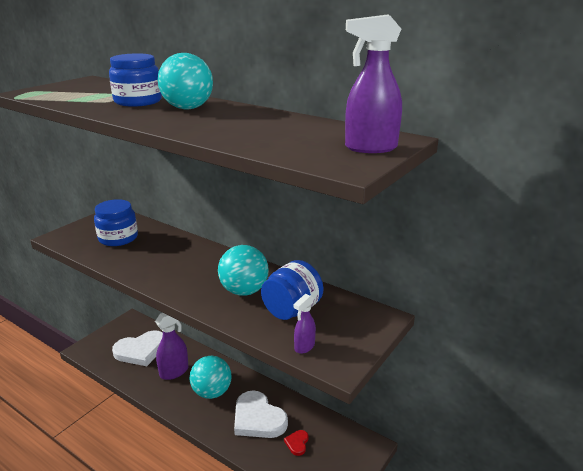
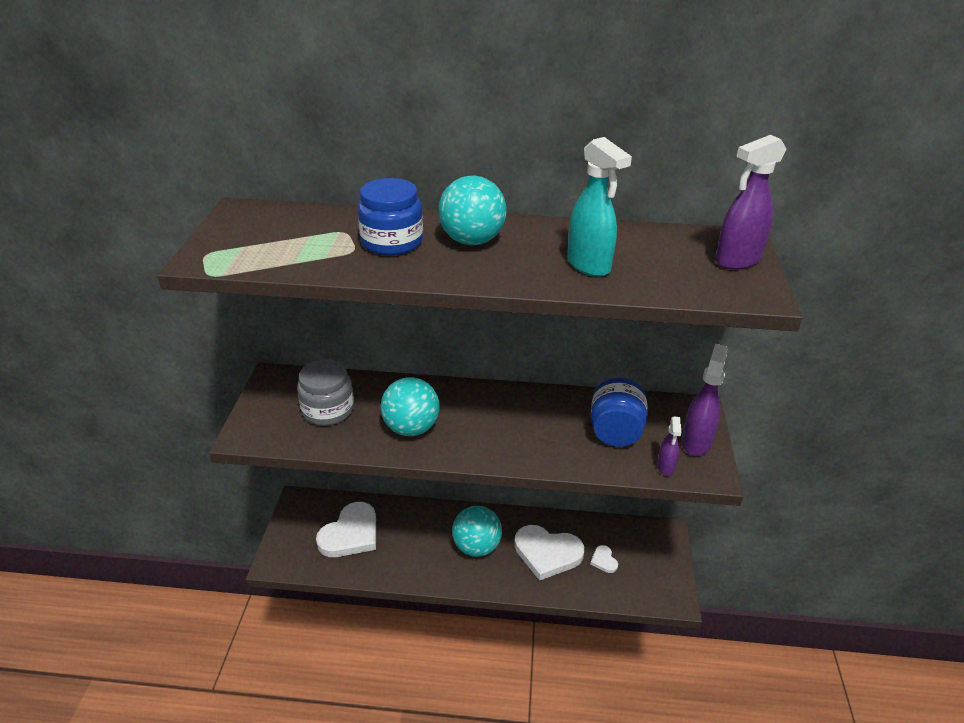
camera: 30 degrees left, 10 degrees up
(118, 238) = (328, 410): blue jar -> grey jar
(174, 372) = (414, 542): purple spray bottle -> purple spray bottle (696, 442)
(241, 130) = (589, 265): none -> turquoise spray bottle
(244, 291) = (548, 427): turquoise ball -> turquoise ball (411, 428)
(297, 443) = (604, 560): red heart -> white heart

